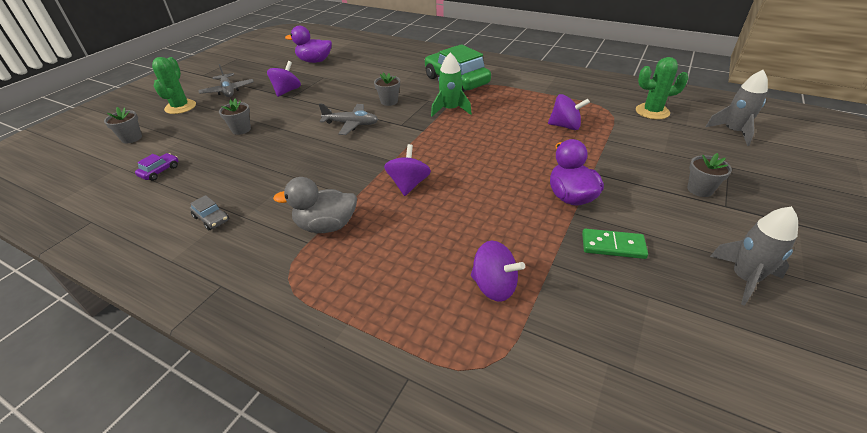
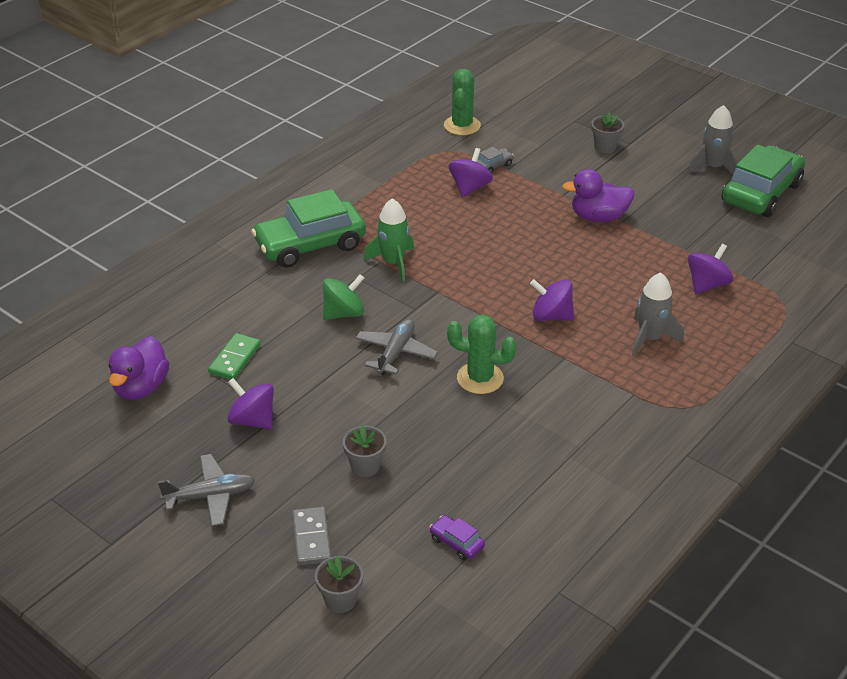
camera: 80 degrees left, 0 degrees up
(180, 107) = (248, 554): green cactus -> green cactus (480, 378)
(185, 122) = (311, 538): none -> grey domino
(211, 219) = (578, 474): grey car -> grey car (493, 166)
(326, 226) = (609, 380): grey duck -> none
(389, 101) = (343, 313): grey flower pot -> green spinning top
(613, 246) = (669, 213): green domino -> green domino (235, 359)
(728, 333) = (761, 193): none -> green car
(733, 132) = (519, 96): grey rocket -> grey rocket (650, 338)

